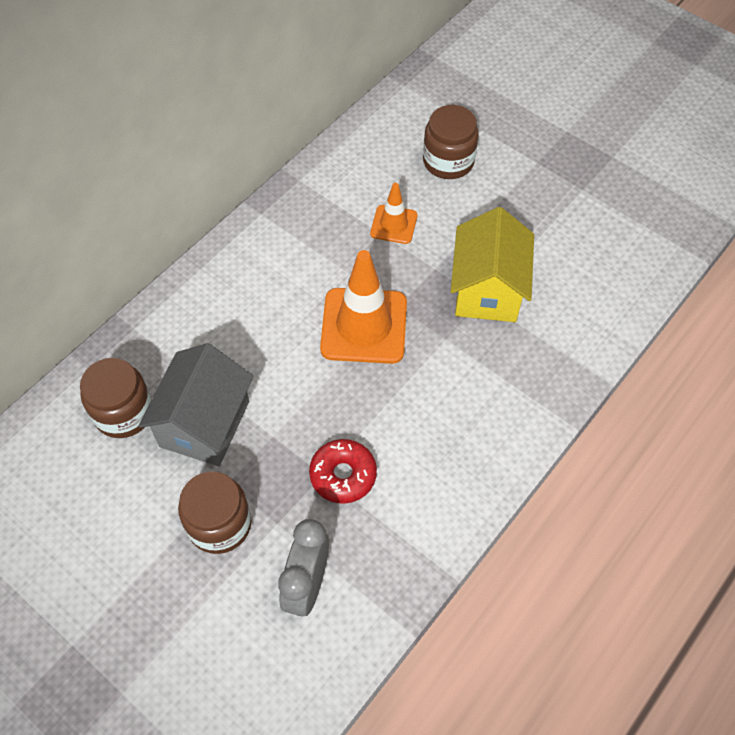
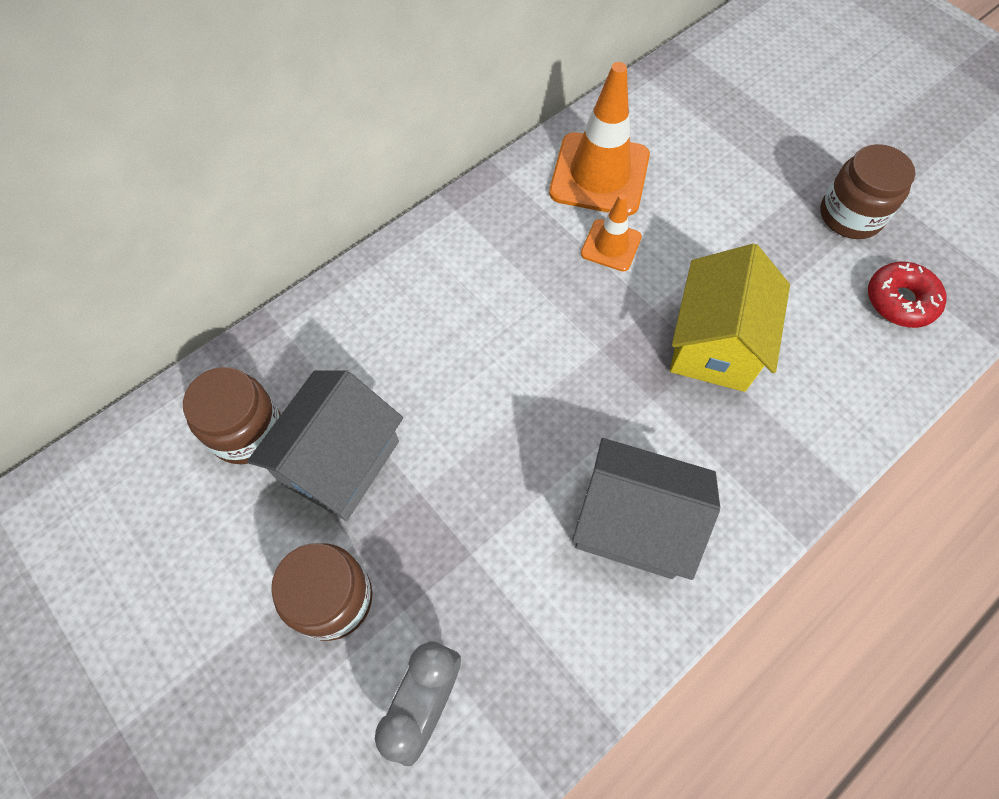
camera: 10 degrees right, 5 degrees up
(343, 475) = (497, 559): red donut -> red donut (900, 301)
(364, 326) = (555, 367): orange traffic cone -> orange traffic cone (599, 174)
(443, 432) = (633, 523): none -> grey house
(448, 161) = (688, 177): brown jar -> brown jar (850, 215)

